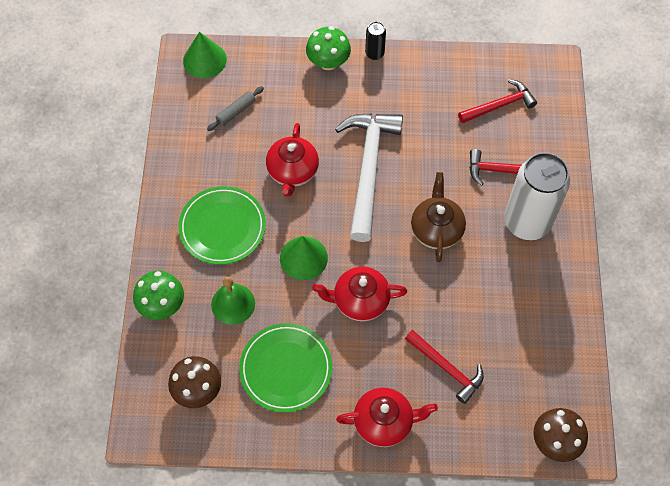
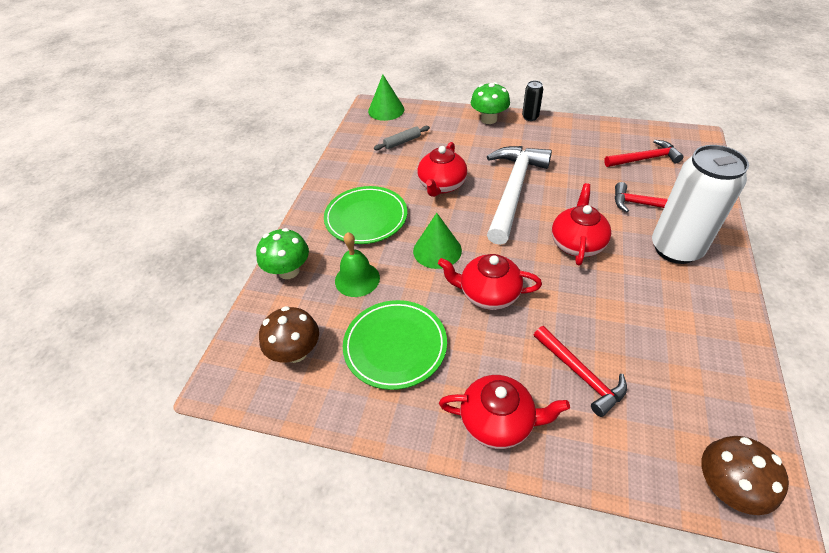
camera: 15 degrees right, 15 degrees down
(436, 229) = (577, 243): brown teapot -> red teapot

